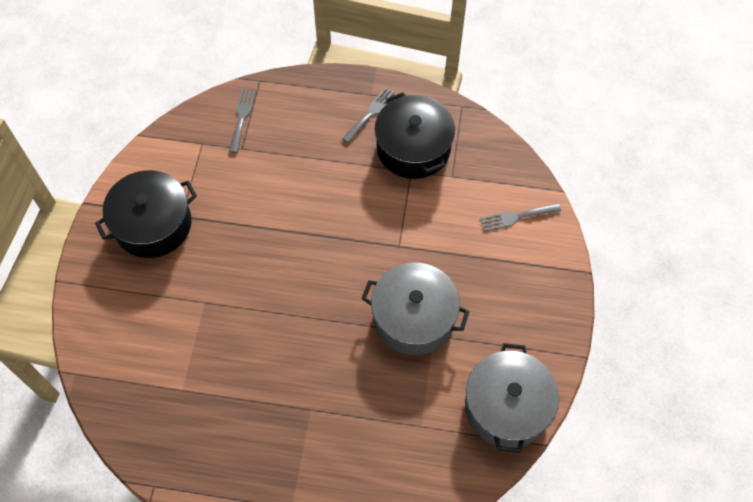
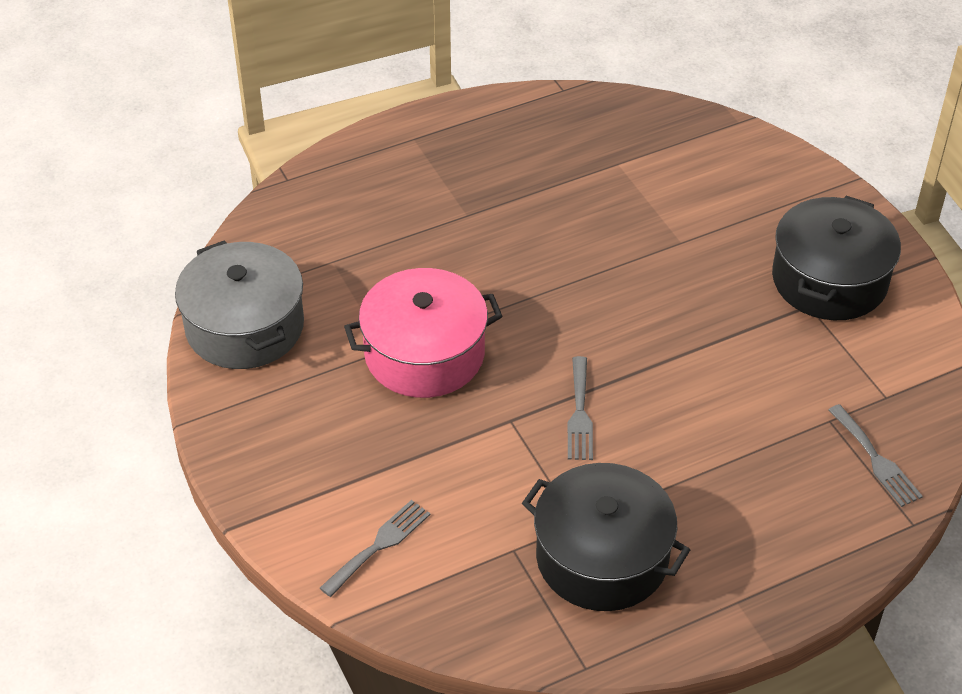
camera: 145 degrees right, 15 degrees down
(371, 113) = (709, 573): grey fork -> grey fork (579, 414)
(413, 318) = (424, 354): grey pot -> pink pot

